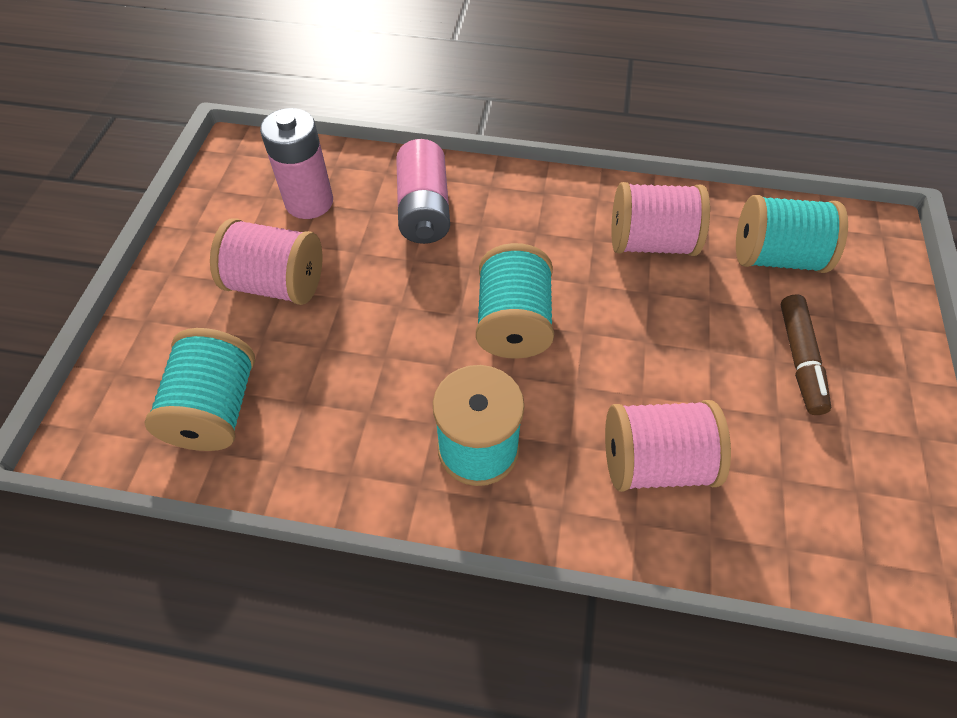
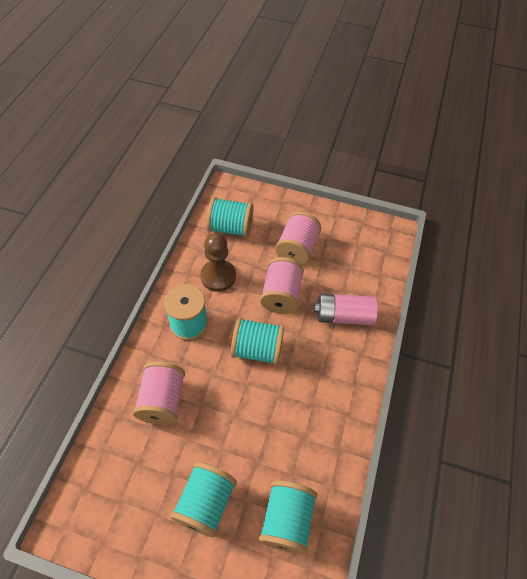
camera: 95 degrees right, 0 degrees up
(309, 202) = (352, 262): pink battery -> none
(353, 413) = (218, 276): none -> brown pawn
(651, 242) = (307, 439): pink spool -> pink spool (281, 295)
(800, 360) = (205, 503): brown marker -> turquoise spool

